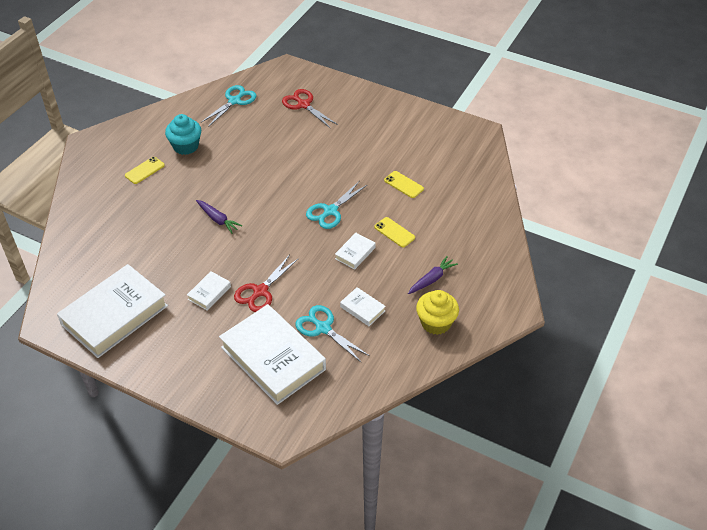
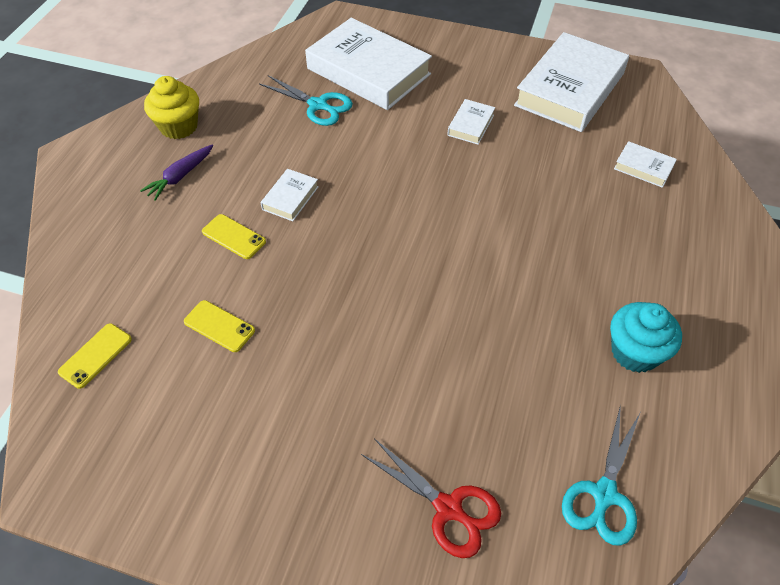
camera: 170 degrees right, 5 degrees up
(144, 170) = (672, 290): yellow phone -> yellow phone (95, 355)
(218, 219) = (507, 221): purple carrot -> none
(260, 291) = (407, 134): red scissors -> none
(330, 211) = (338, 258): turquoise scissors -> none
(362, 309) = (272, 131): white book -> white book (643, 167)

